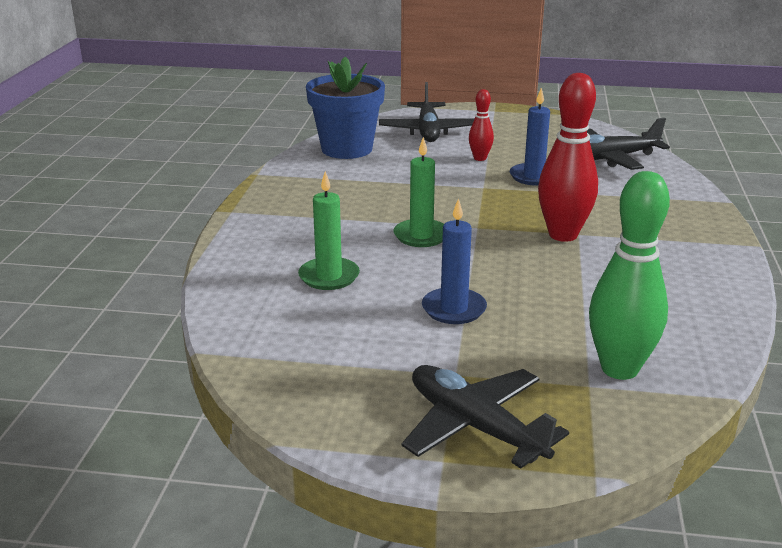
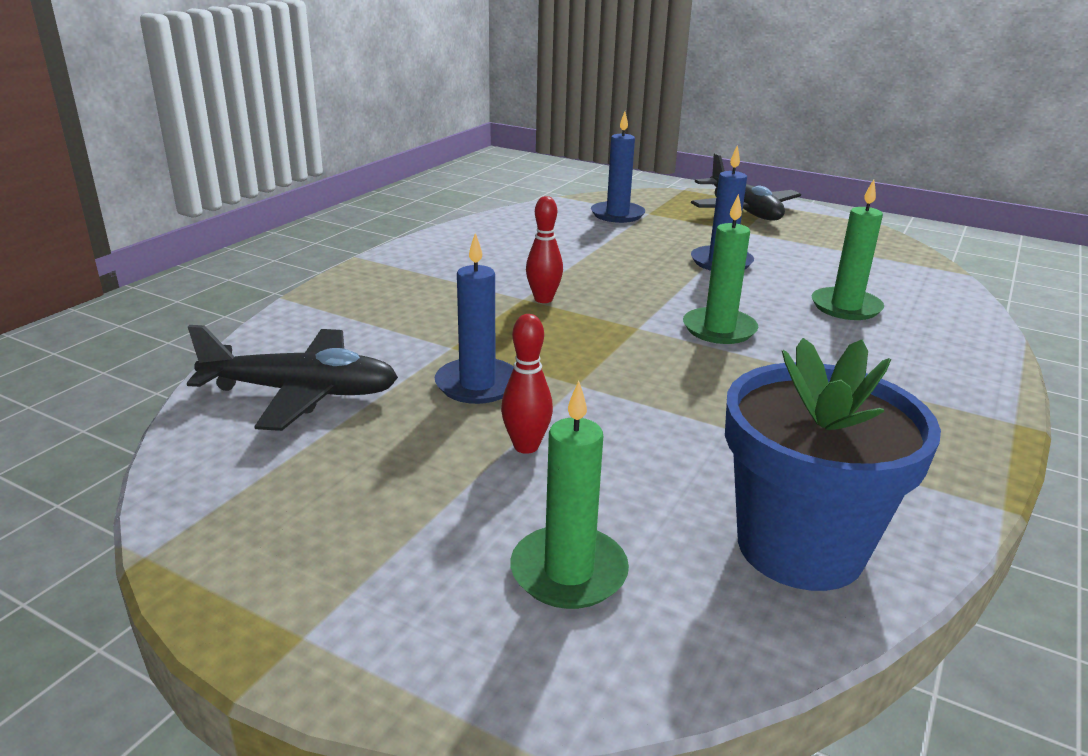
camera: 160 degrees left, 0 degrees up
(428, 131) = (568, 572): black plane -> green candle
(563, 235) = (543, 299): red bowling pin -> red bowling pin, size x0.51
(619, 369) = (617, 215): green bowling pin -> blue candle

